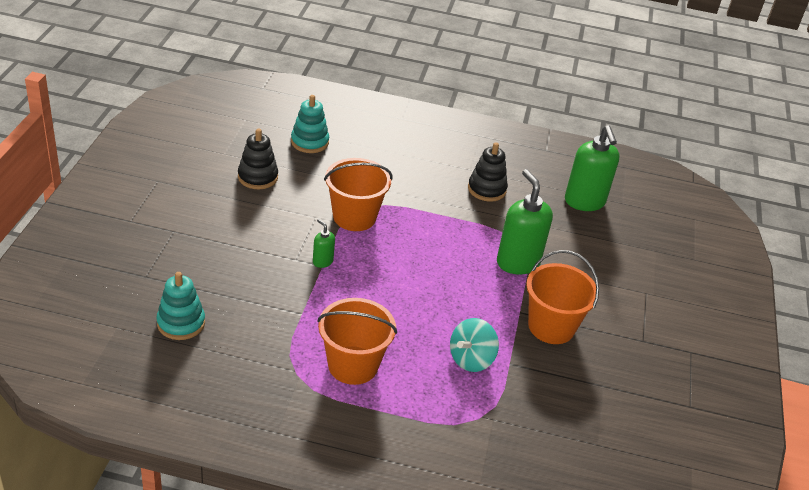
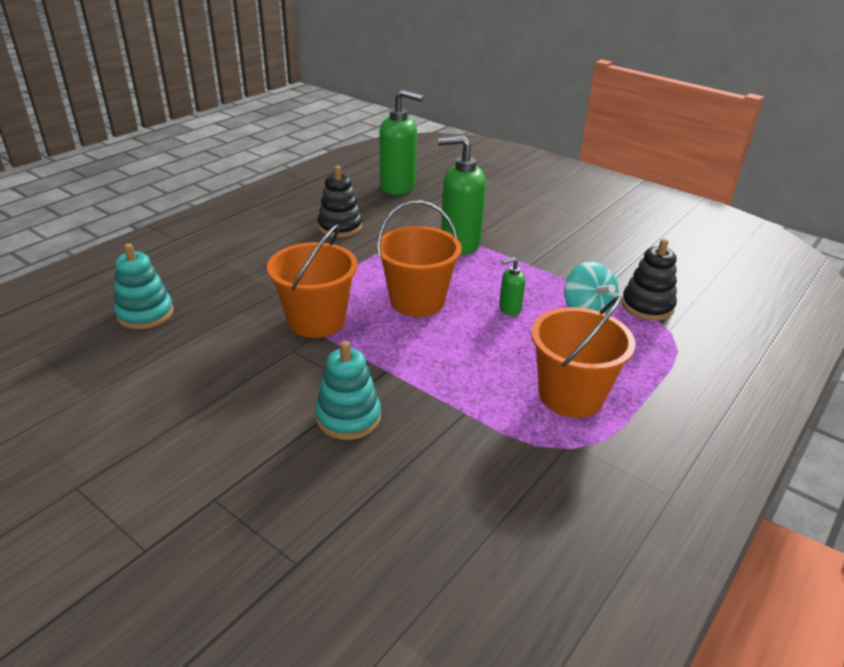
camera: 60 degrees left, 5 degrees down
(181, 323) = (427, 545): turquoise stacking toy -> turquoise stacking toy (348, 417)
(258, 177) = (171, 377): black stacking toy -> black stacking toy (647, 306)
(322, 261) = (379, 368): green soap dispenser -> green soap dispenser (509, 309)
(551, 327) = (557, 254): orange bucket -> orange bucket (417, 301)

